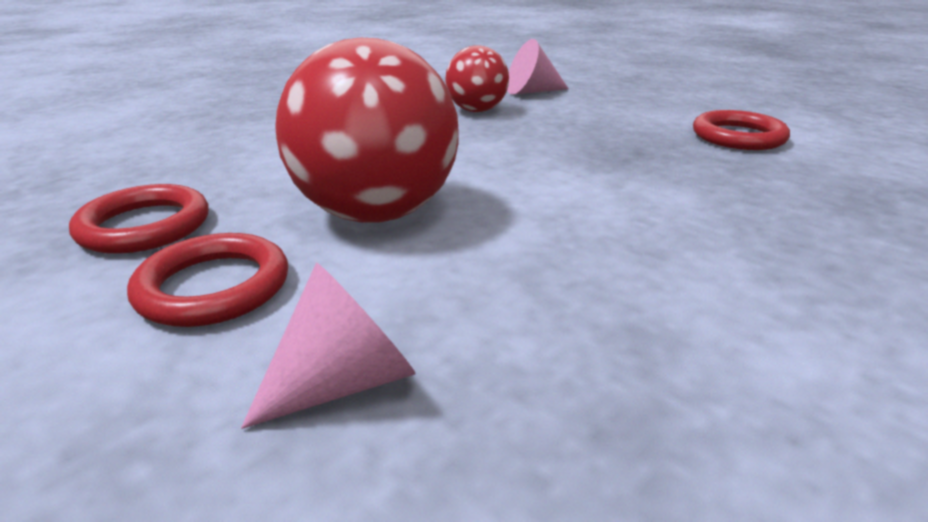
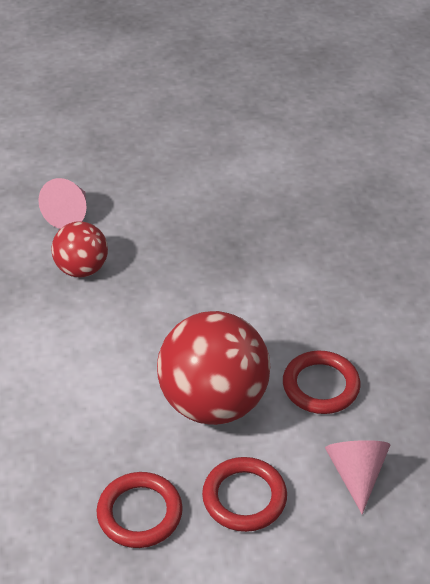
camera: 55 degrees left, 15 degrees up
(738, 137) = (253, 186): red ring -> red ring (321, 386)

